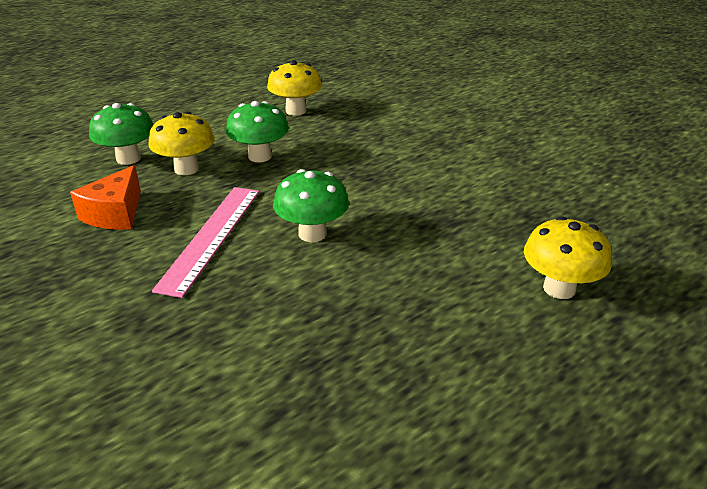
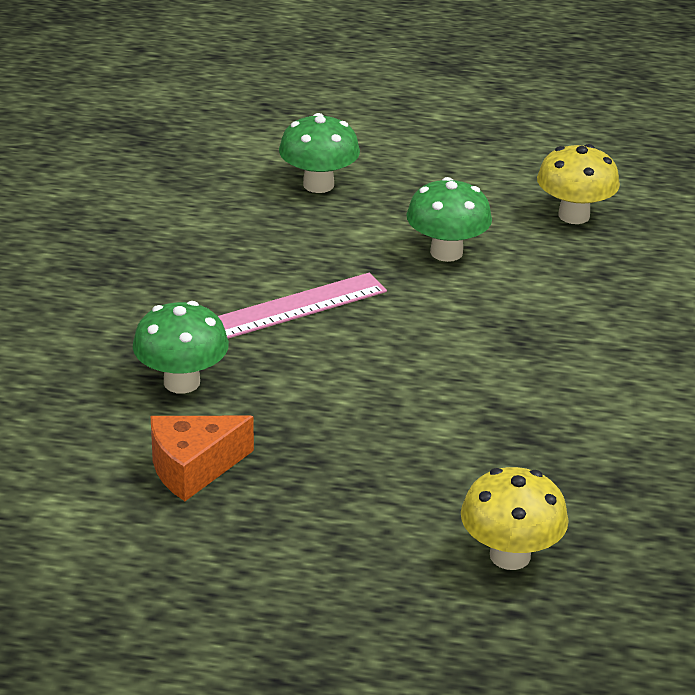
camera: 45 degrees right, 0 degrees up
(115, 214) = (233, 240): orange cheese -> orange cheese (193, 468)
(186, 169) = (355, 227): yellow mushroom -> none
(312, 234) = (370, 363): green mushroom -> green mushroom (182, 382)

